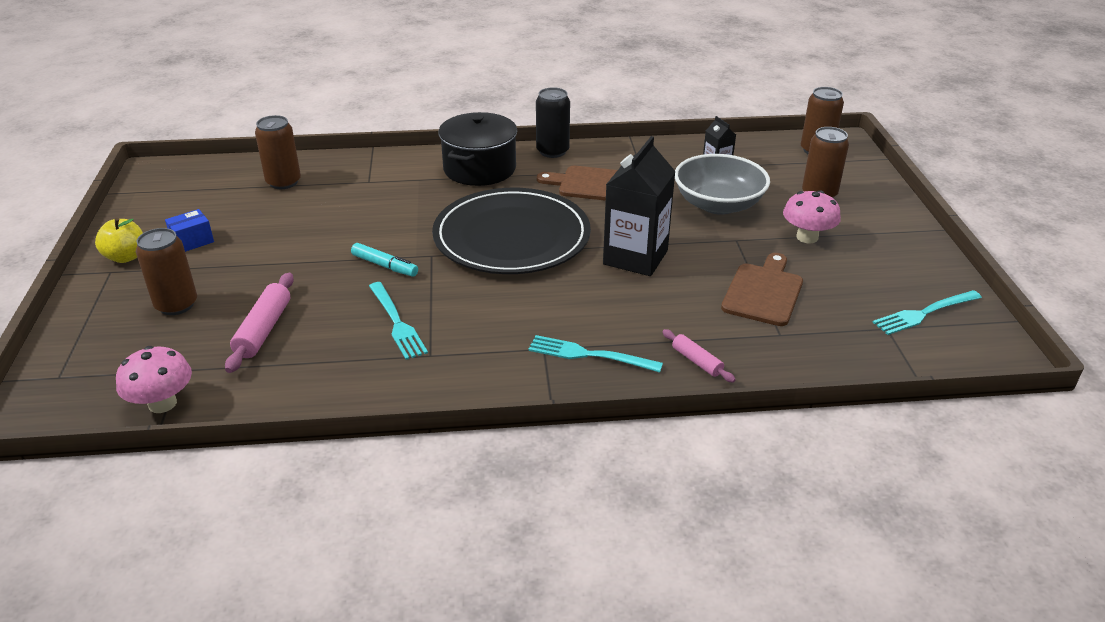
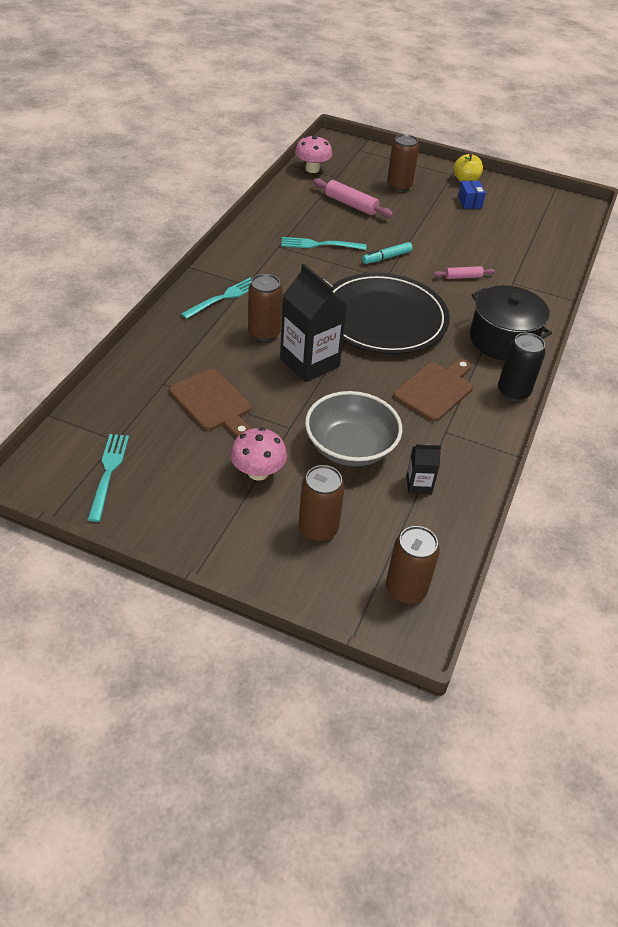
camera: 115 degrees right, 10 degrees up
(283, 182) = (533, 248): brown can -> brown can (264, 333)
(697, 361) = (176, 334): pink rolling pin -> pink rolling pin (463, 277)

